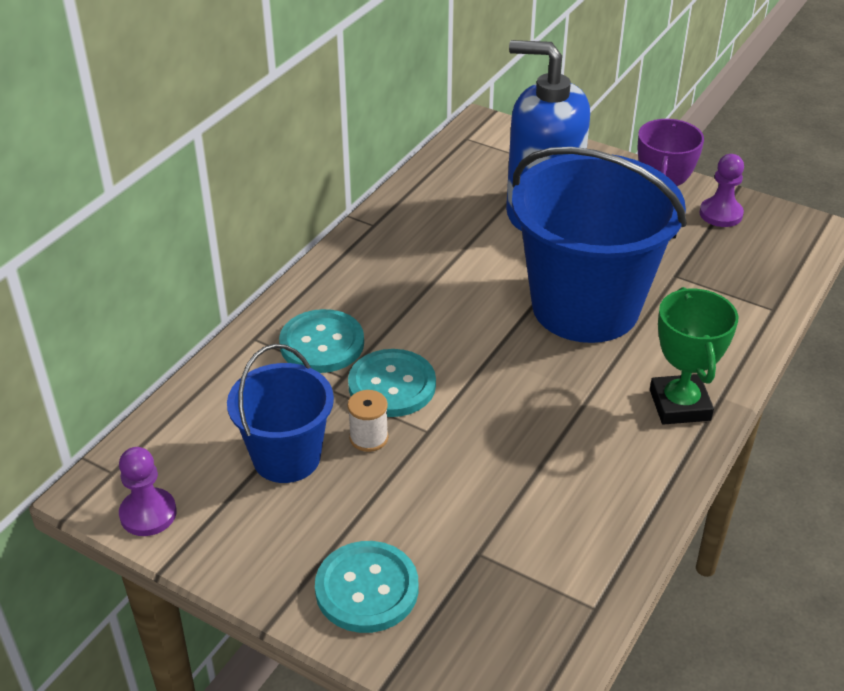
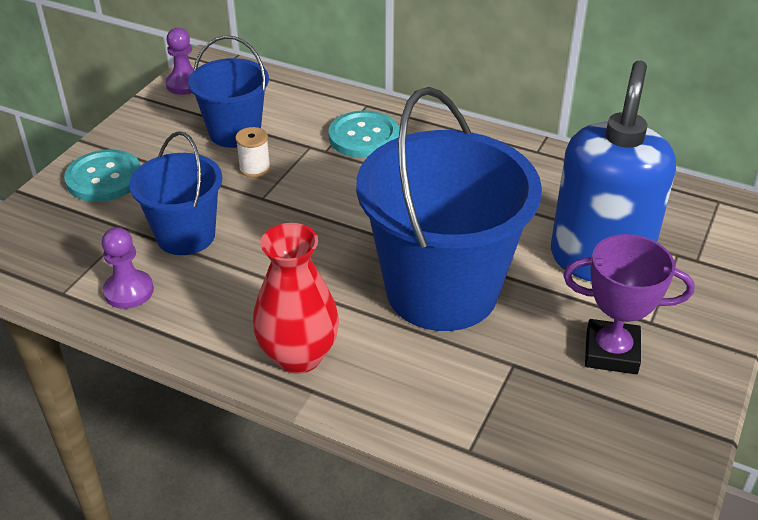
camera: 85 degrees right, 0 degrees up
(392, 385) = (316, 175): turquoise button -> none
(494, 497) = (186, 235): none -> blue bucket
(679, 405) = (298, 356): green trophy -> red vase
(720, 214) = (653, 415): purple pawn -> purple pawn (129, 291)

